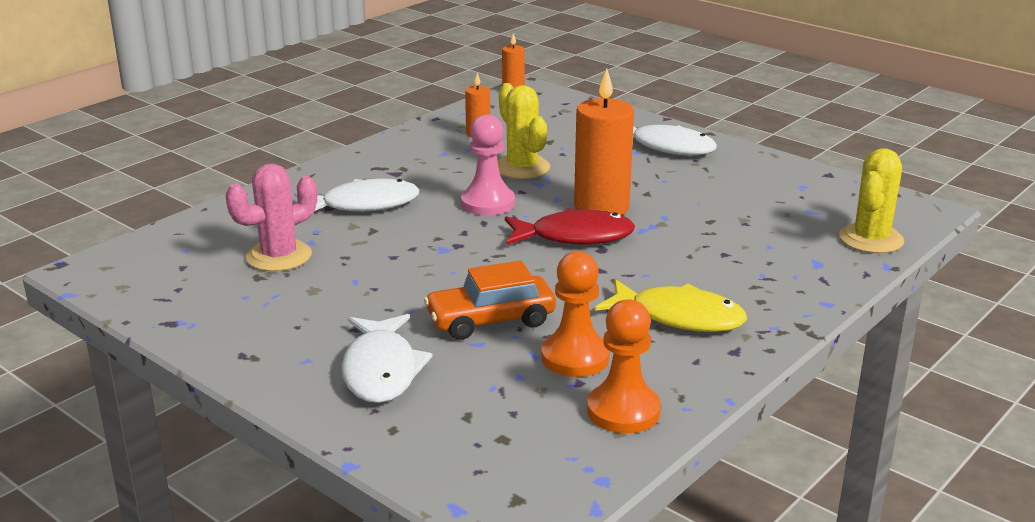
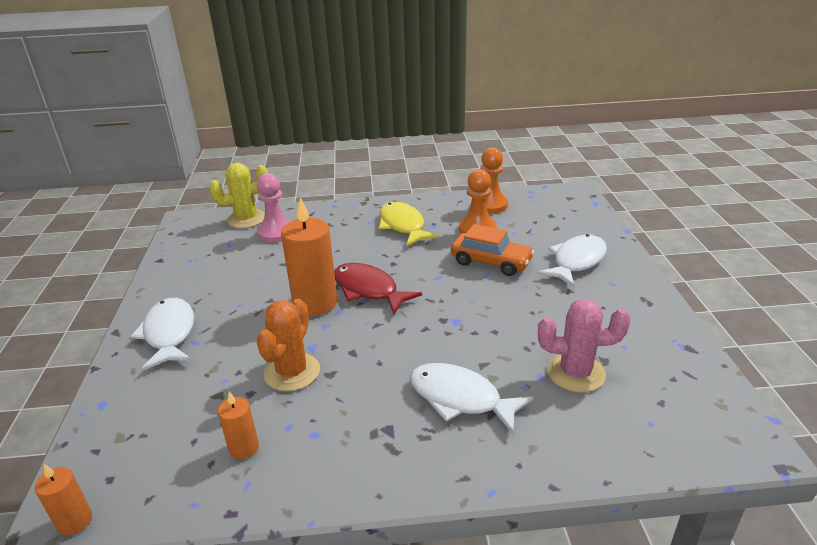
camera: 135 degrees left, 5 degrees up
(487, 203) = (373, 347): pink pawn -> pink pawn (276, 233)
(522, 168) = (292, 372): yellow cactus -> orange cactus

